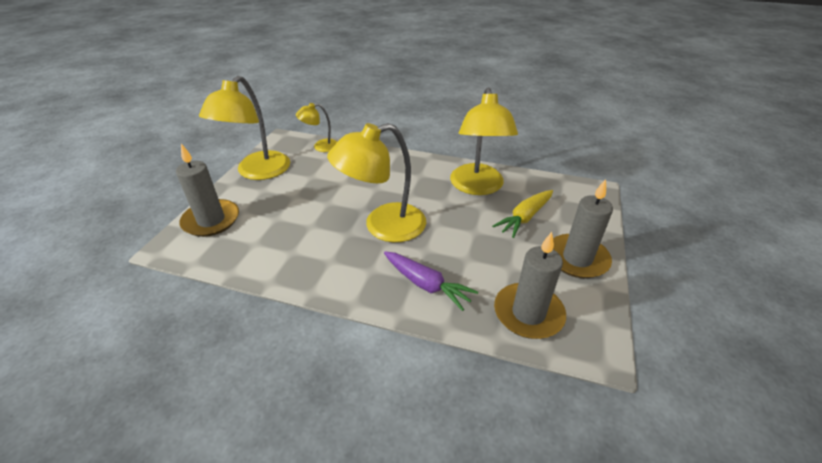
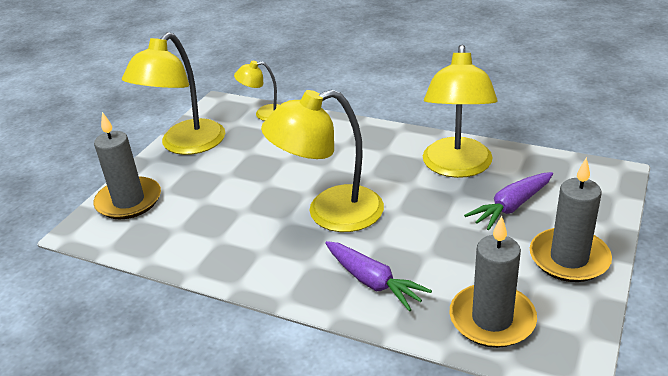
camera: 10 degrees right, 5 degrees down
(524, 218) = (511, 207): yellow carrot -> purple carrot

